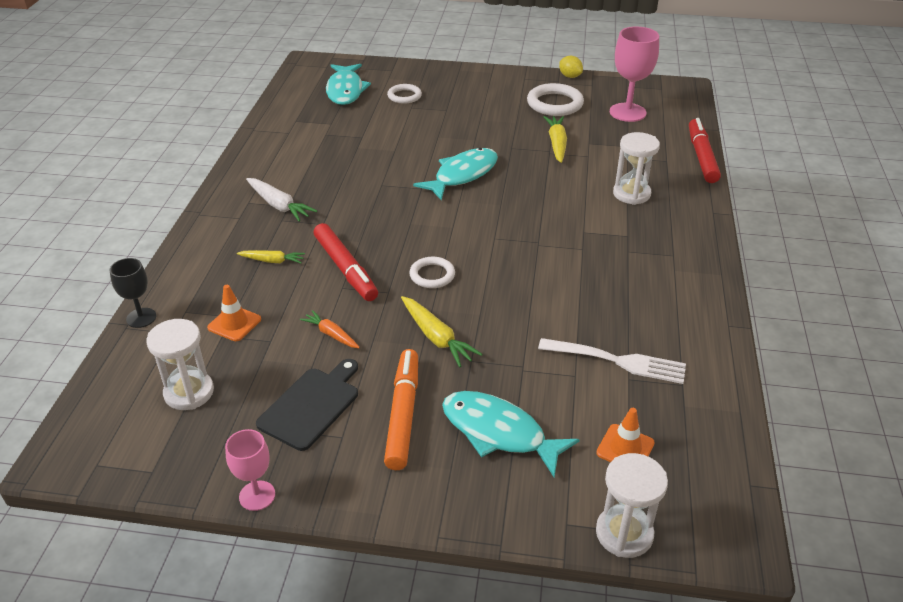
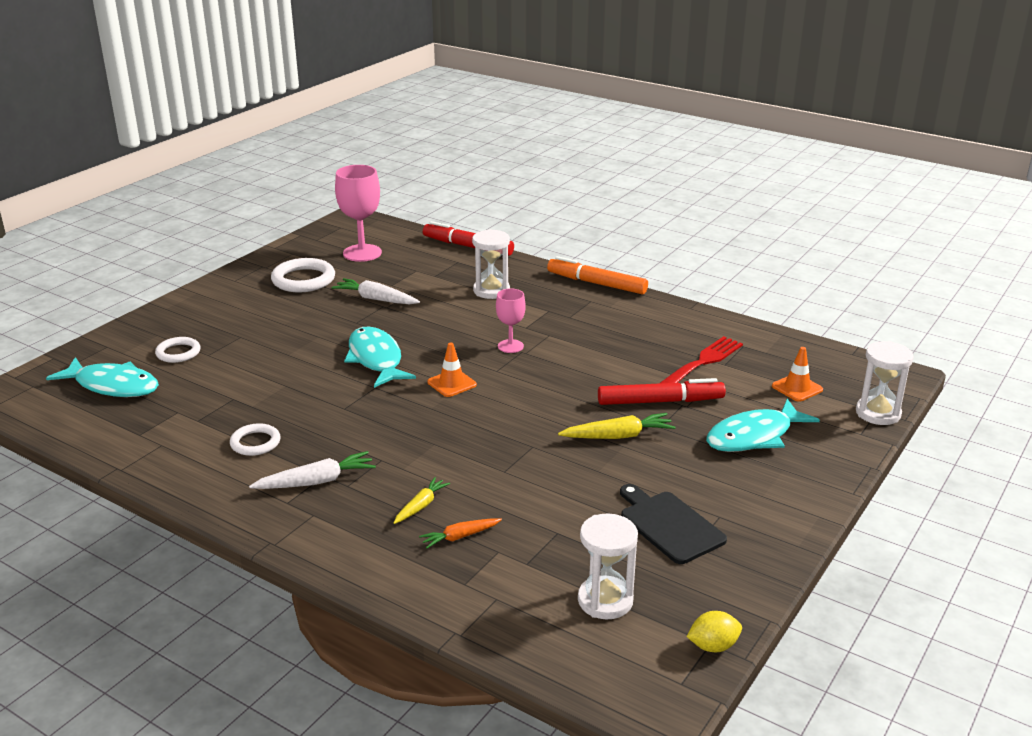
camera: 65 degrees left, 10 degrees down
(141, 318) = (451, 619): black goblet -> none
(234, 323) = (512, 551): orange traffic cone -> orange traffic cone (452, 383)
(257, 495) = (771, 579): pink goblet -> pink goblet (510, 346)
(331, 334) = (574, 493): orange carrot -> orange carrot (460, 537)
(345, 269) = (474, 462): red marker -> red marker (660, 401)
(403, 414) = (708, 477): orange marker -> orange marker (596, 283)
(432, 275) = (526, 416): white ring -> white ring (255, 443)
(556, 144) = (376, 299): yellow carrot -> white carrot
(570, 76) = (262, 258): yellow lemon -> yellow lemon (713, 646)
(618, 361) = (702, 362): white fork -> red fork

